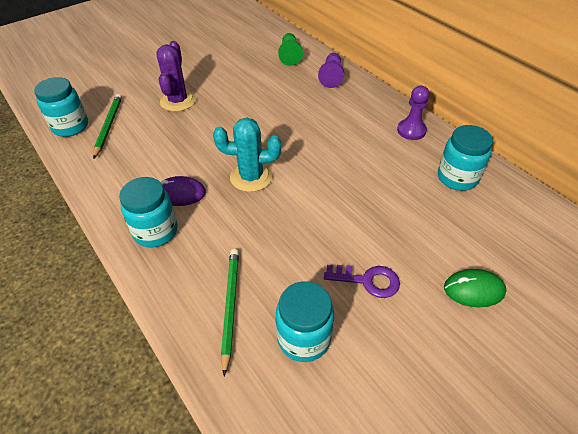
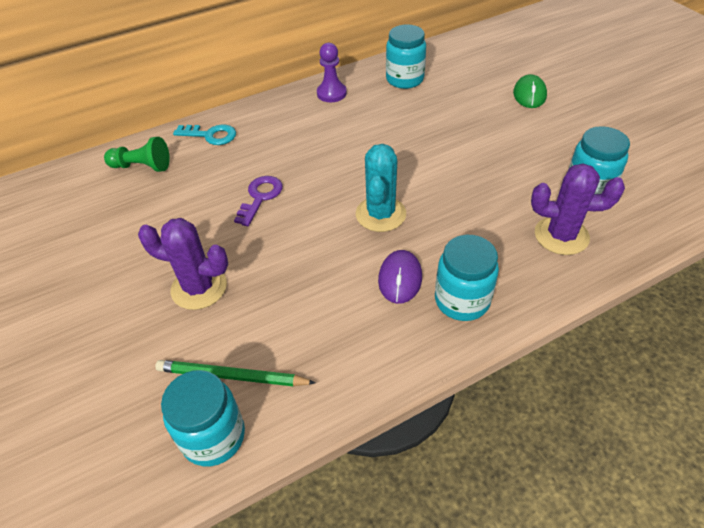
camera: 80 degrees left, 0 degrees up
(230, 306) = (561, 235): green pencil -> purple cactus
(331, 77) = (211, 135): purple pawn -> turquoise key
(368, 280) = (524, 146): purple key -> purple key (260, 197)

